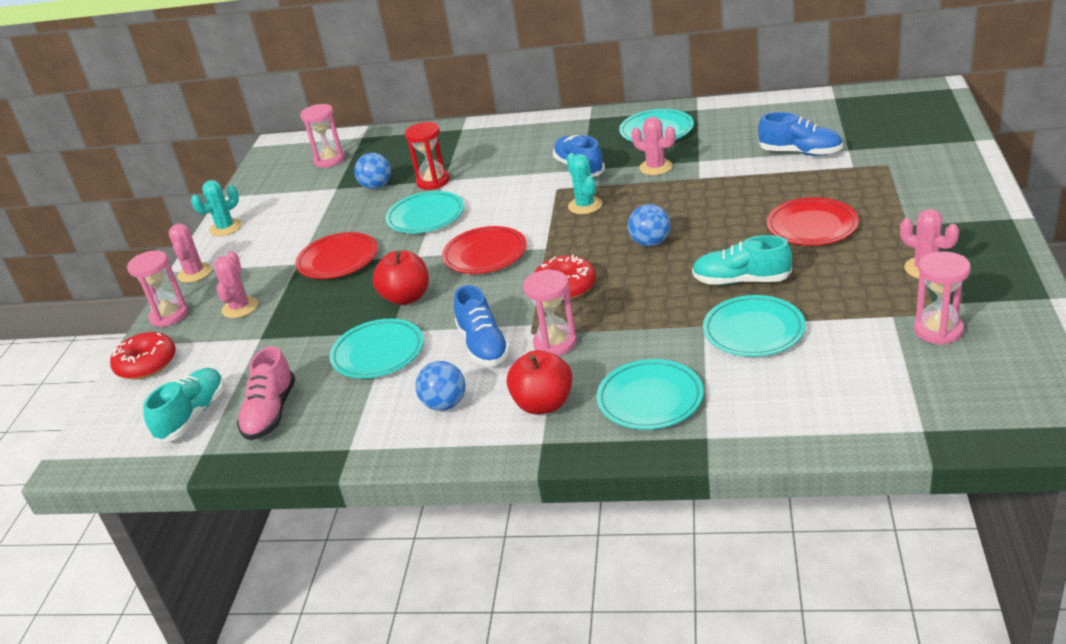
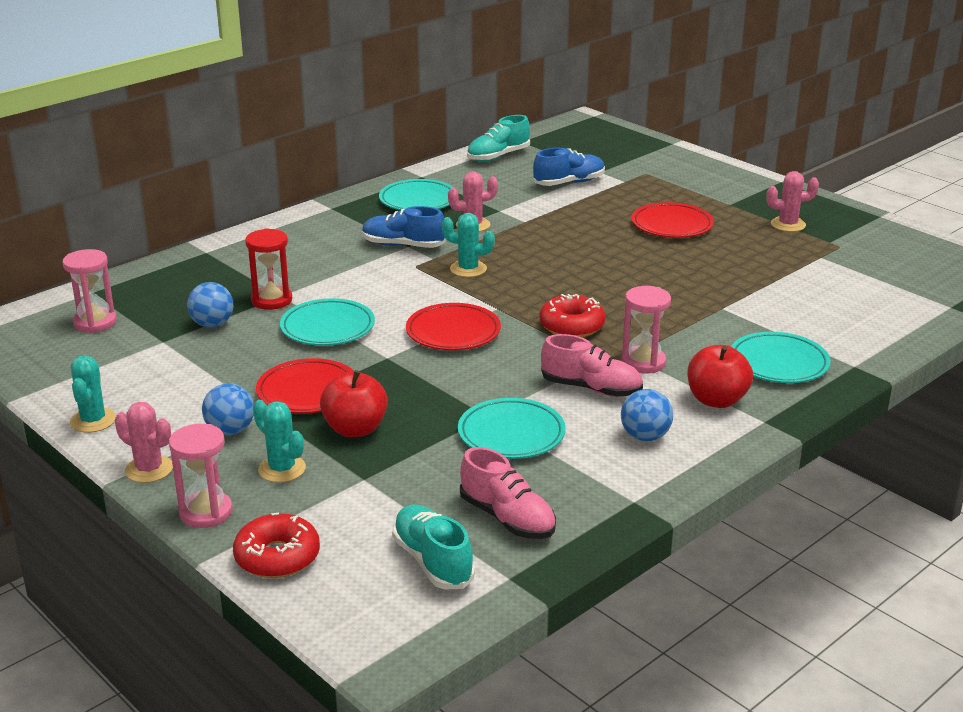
camera: 55 degrees left, 5 degrees down
(240, 308) = (282, 469): pink cactus -> turquoise cactus
(406, 297) = (447, 388): red apple -> red apple (355, 429)
(483, 346) = (591, 388): blue shoe -> pink shoe
(650, 243) = (577, 274): blue ball -> blue ball (230, 430)
(741, 281) = (692, 273): turquoise shoe -> turquoise shoe (498, 156)
(753, 331) = (760, 298): turquoise plate -> none
(938, 330) = (859, 254): pink hourglass -> none

